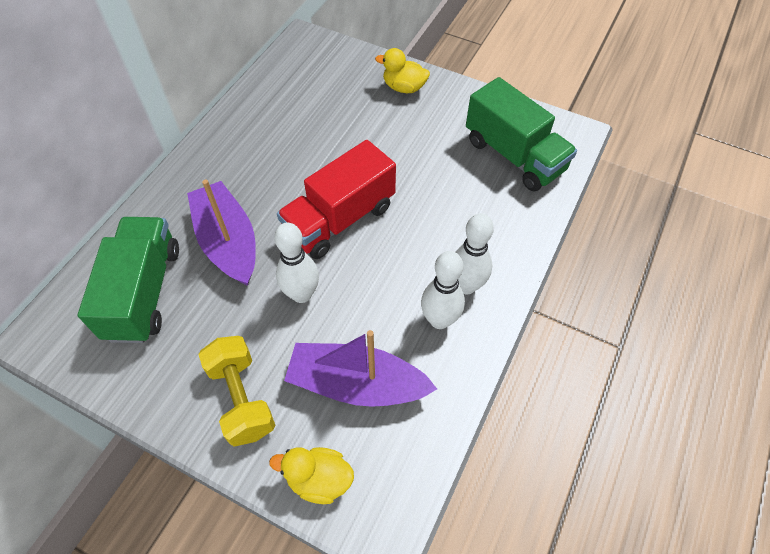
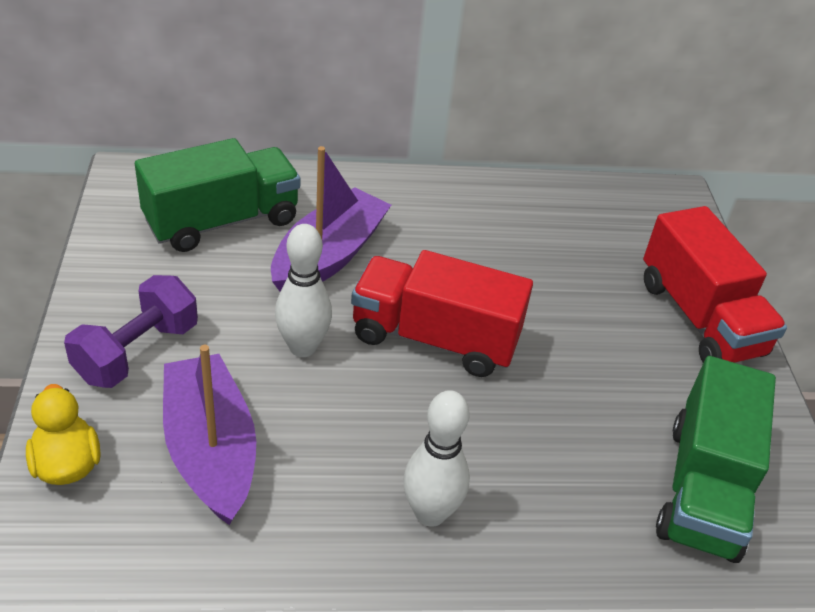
camera: 55 degrees right, 15 degrees down
(241, 398) = (137, 352): yellow dumbbell -> purple dumbbell
(404, 87) = (699, 318): yellow duck -> red truck
(439, 320) = (355, 502): white bowling pin -> none

